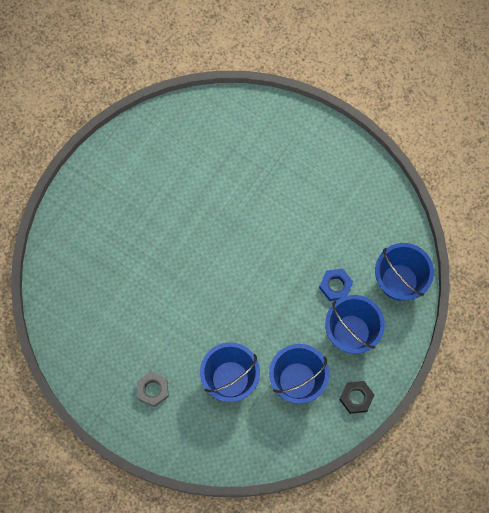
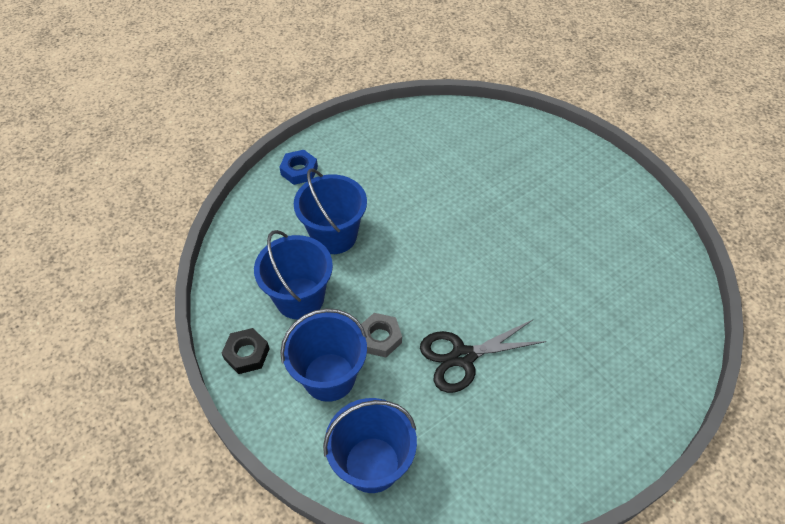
camera: 110 degrees right, 20 degrees down
(153, 390) = (356, 169): grey nut -> grey nut (380, 338)
(301, 249) = (463, 357): none -> black scissors
(335, 286) = (398, 380): blue nut -> blue nut (299, 170)

